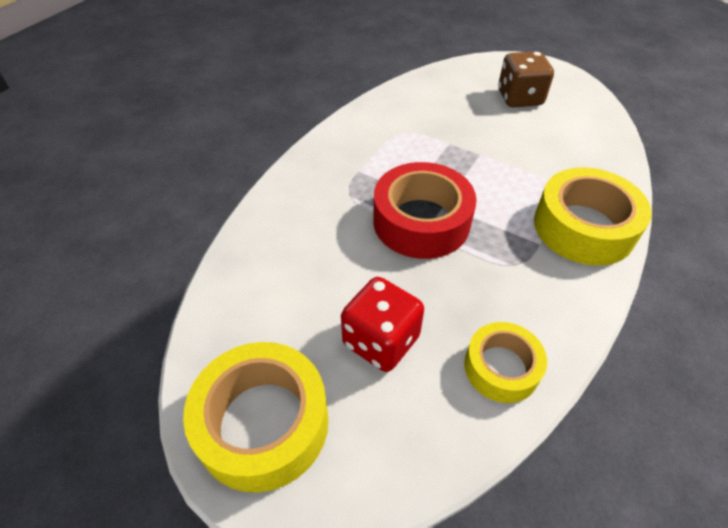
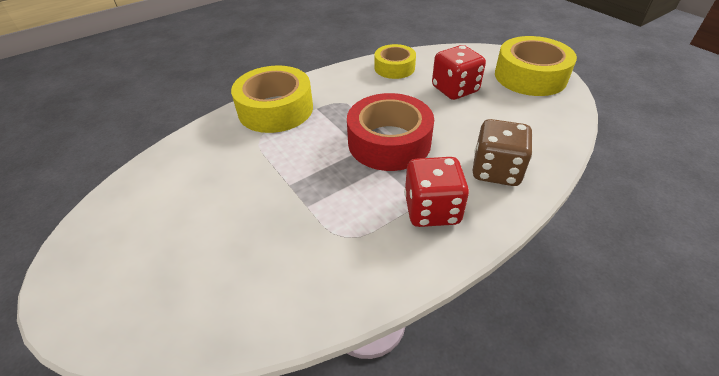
camera: 155 degrees left, 5 degrees down
(347, 167) = (432, 210): none -> red dice
(519, 98) = (167, 244): brown dice -> brown dice (496, 171)

